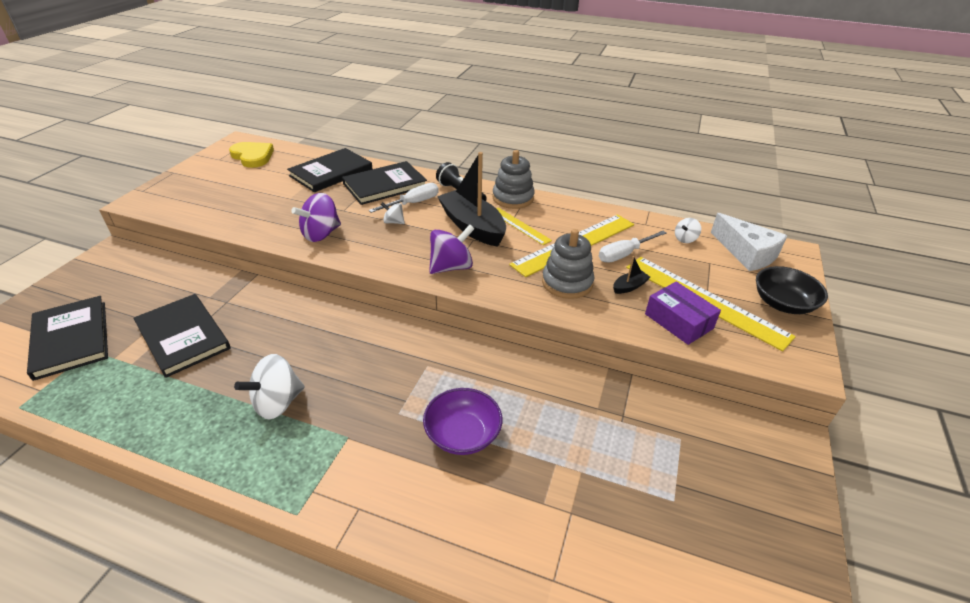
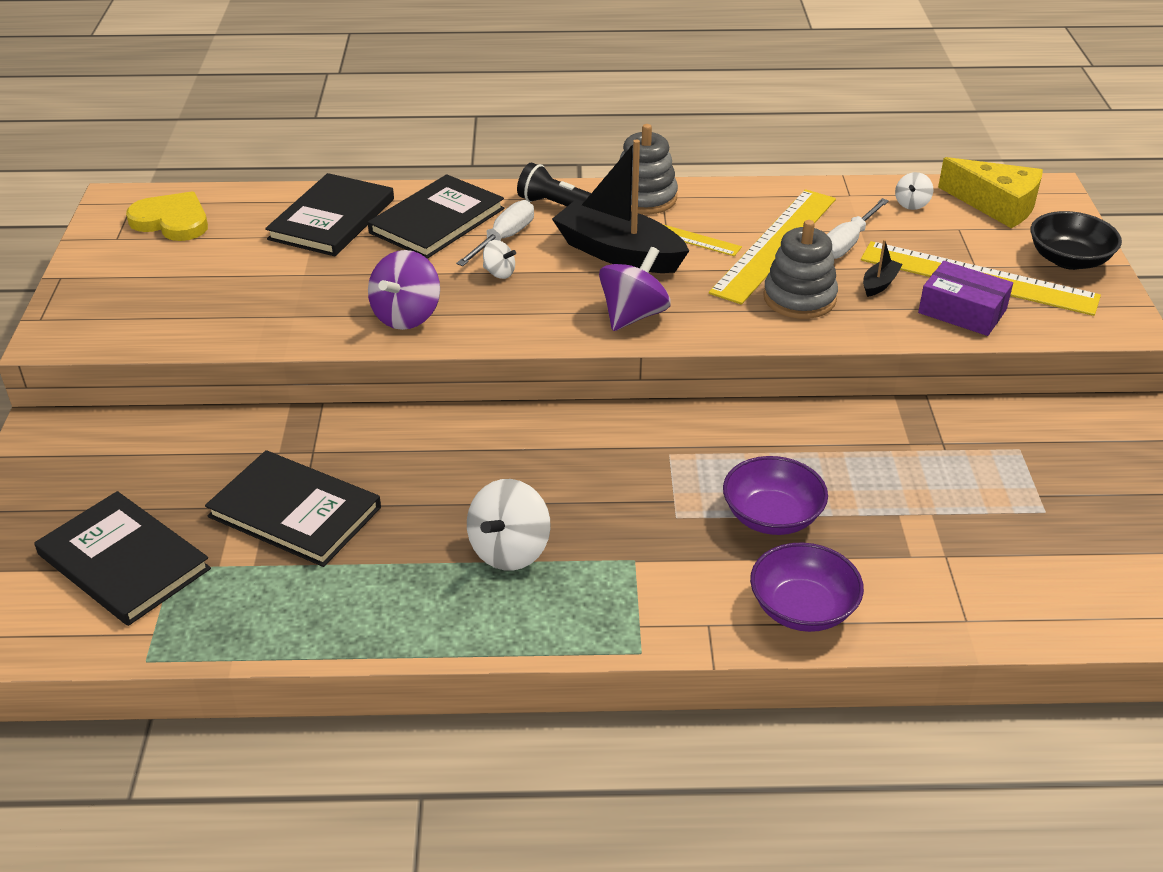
camera: 20 degrees left, 0 degrees up
(393, 222) = (499, 273): white spinning top -> white spinning top turned 150 degrees counterclockwise
(434, 520) = (802, 608): none -> purple bowl
(746, 253) = (996, 205): white cheese -> yellow cheese

